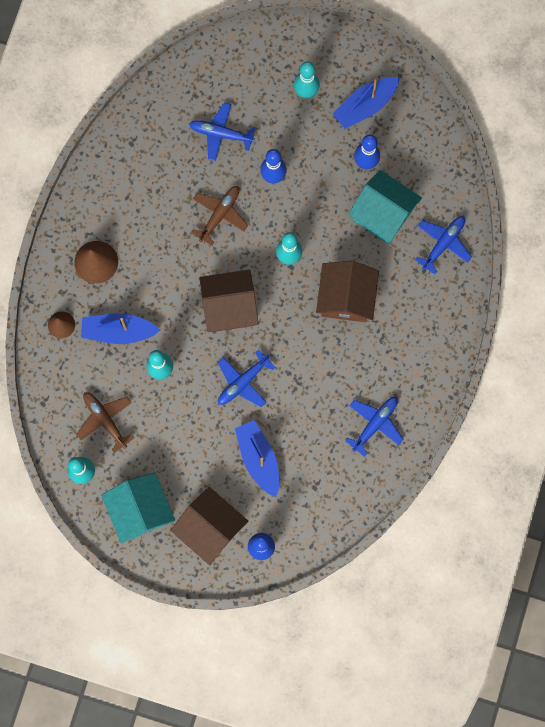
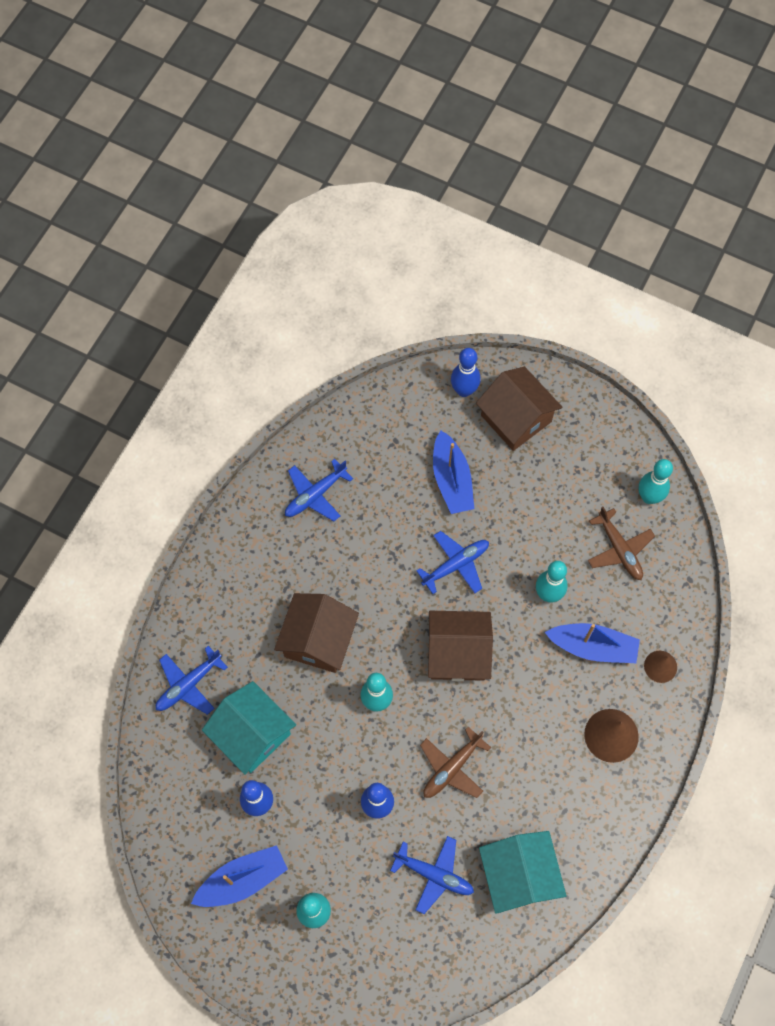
camera: 170 degrees left, 10 degrees down
(140, 510) = (590, 448): turquoise house -> turquoise house (519, 875)

